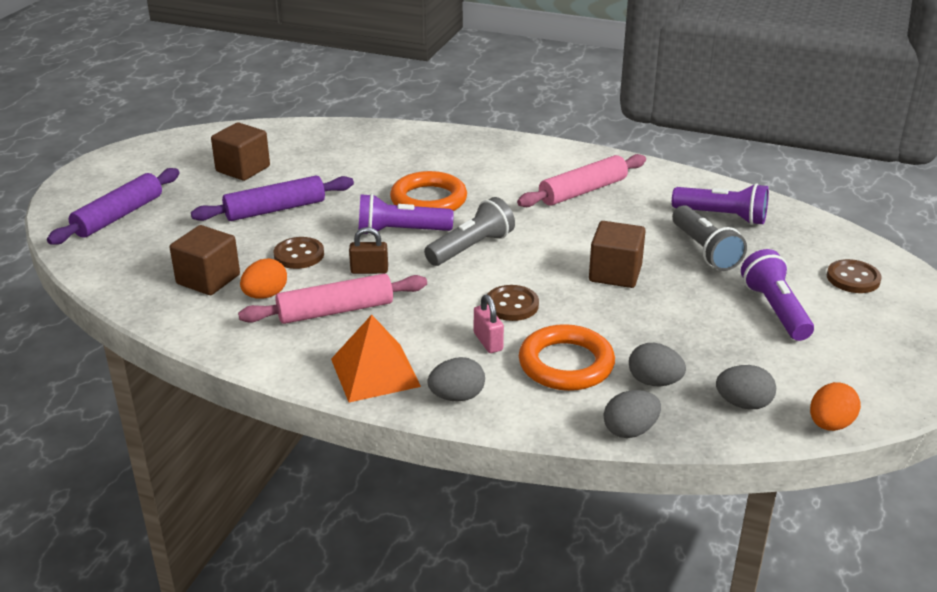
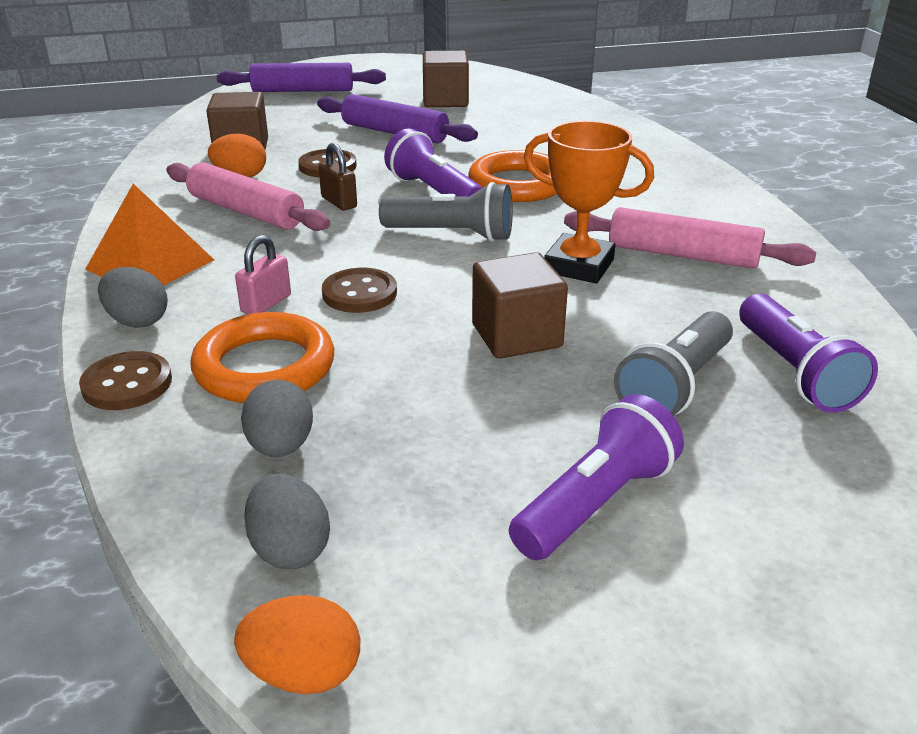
camera: 55 degrees right, 0 degrees up
(560, 225) = (579, 266): none -> orange trophy
(630, 430) = (146, 462): grey egg -> none
(853, 278) = (814, 566): brown button -> brown button (127, 384)

